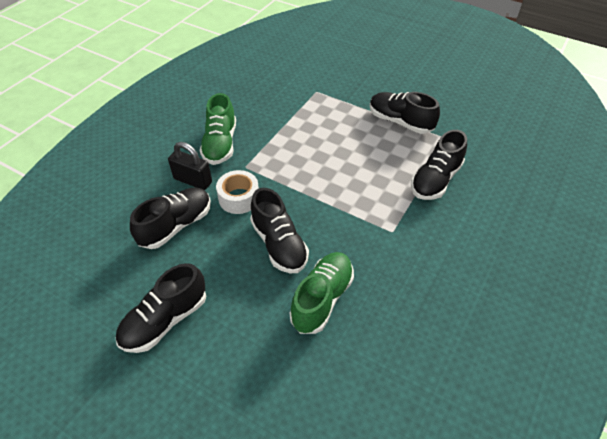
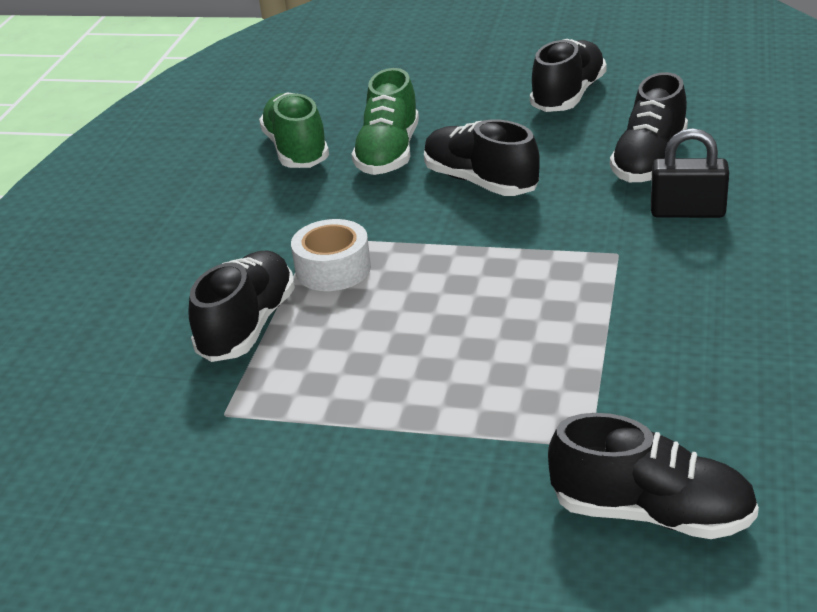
camera: 165 degrees right, 15 degrees down
(220, 144) = (701, 273): green shoe -> green shoe (296, 150)
(239, 198) = (587, 212): white tape -> white tape (333, 269)
(400, 122) = (344, 422): black shoe -> black shoe (651, 513)

